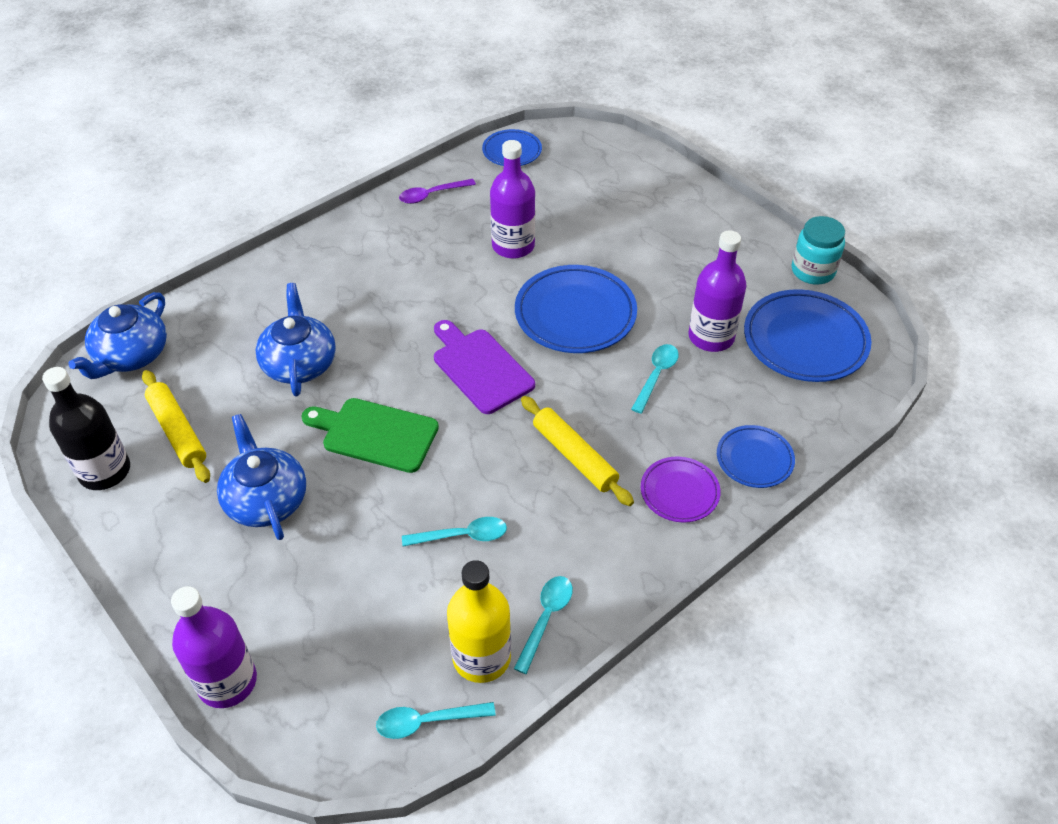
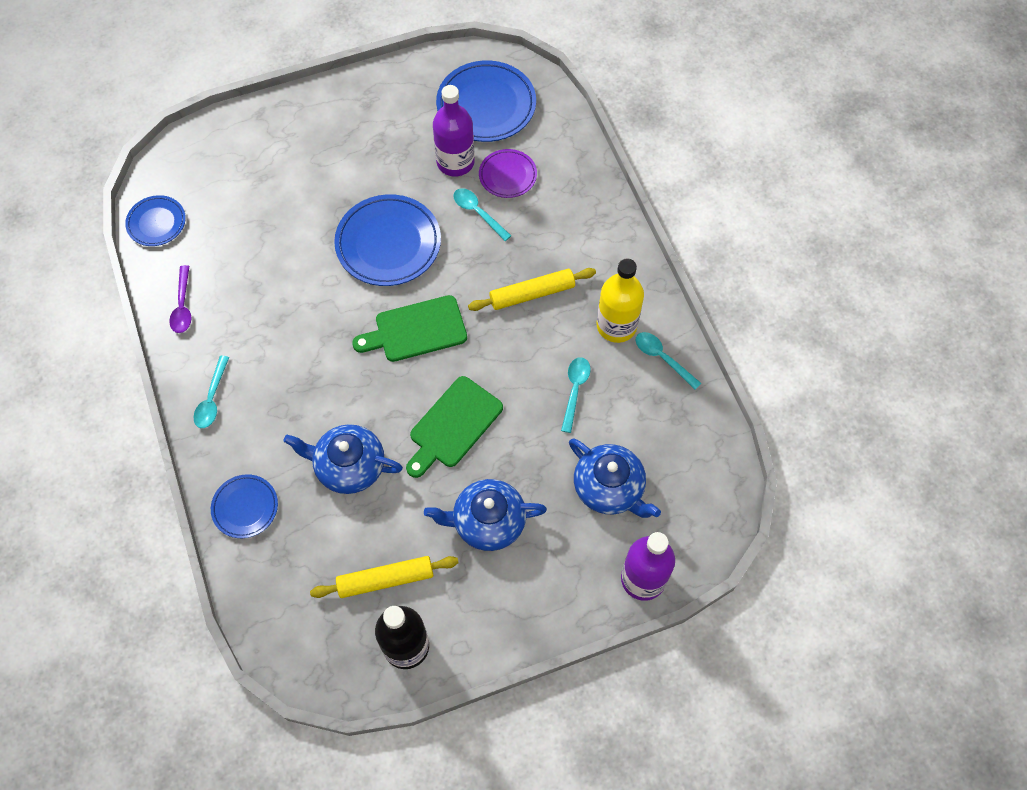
camera: 70 degrees left, 15 degrees up
(131, 355) = (274, 608): blue teapot -> blue teapot (609, 488)
(427, 721) = (715, 454): turquoise spoon -> turquoise spoon (212, 399)
(480, 368) = (416, 330): purple cutting board -> green cutting board
(481, 657) = (678, 407): yellow bottle -> yellow bottle (616, 325)
(513, 246) = (285, 262): purple bottle -> none
(679, 492) = (590, 240): purple plate -> purple plate (507, 175)
(754, 459) = (580, 183): blue plate -> blue plate (245, 507)
(813, 271) = (418, 68): turquoise jar -> none

